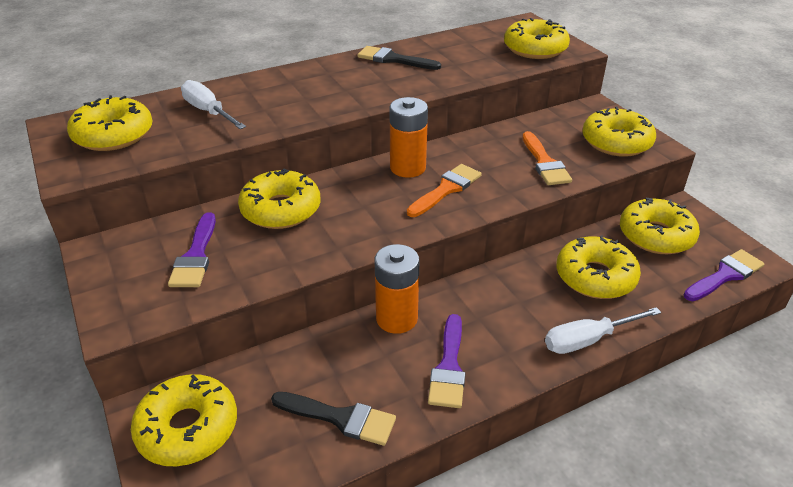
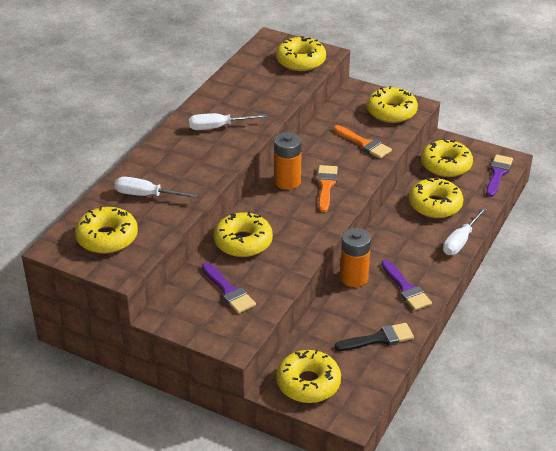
camera: 35 degrees left, 0 degrees up
(367, 77) = (218, 127): none -> white screwdriver
(393, 59) = (218, 105): black brush -> none

